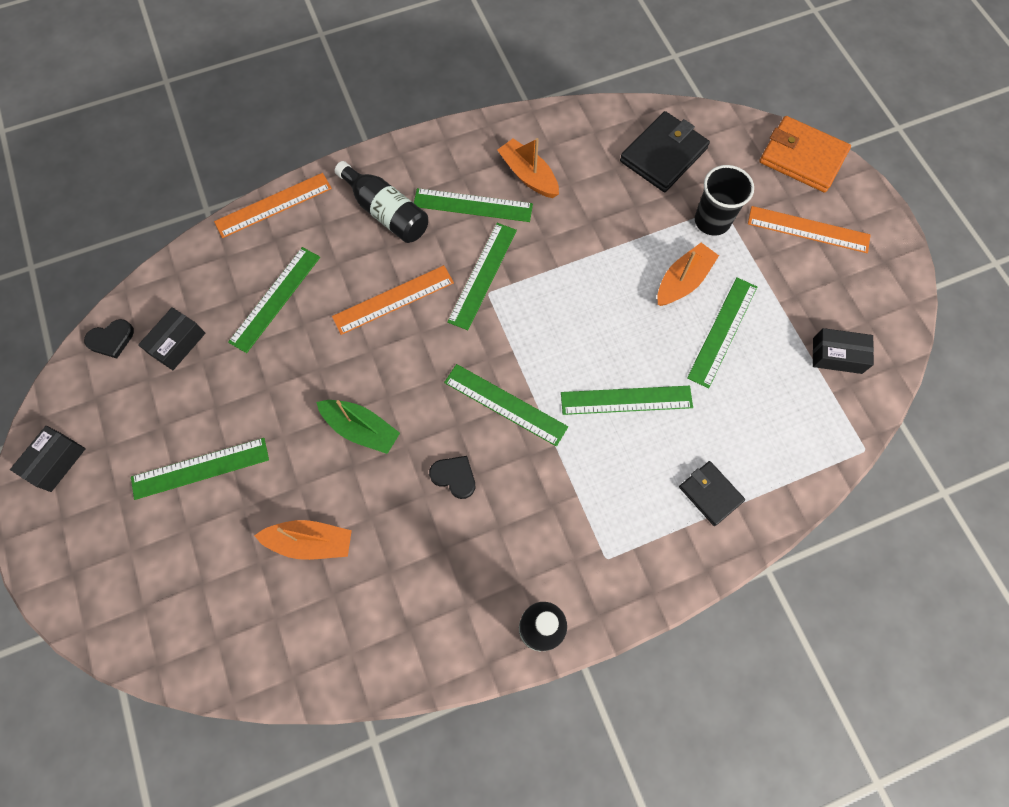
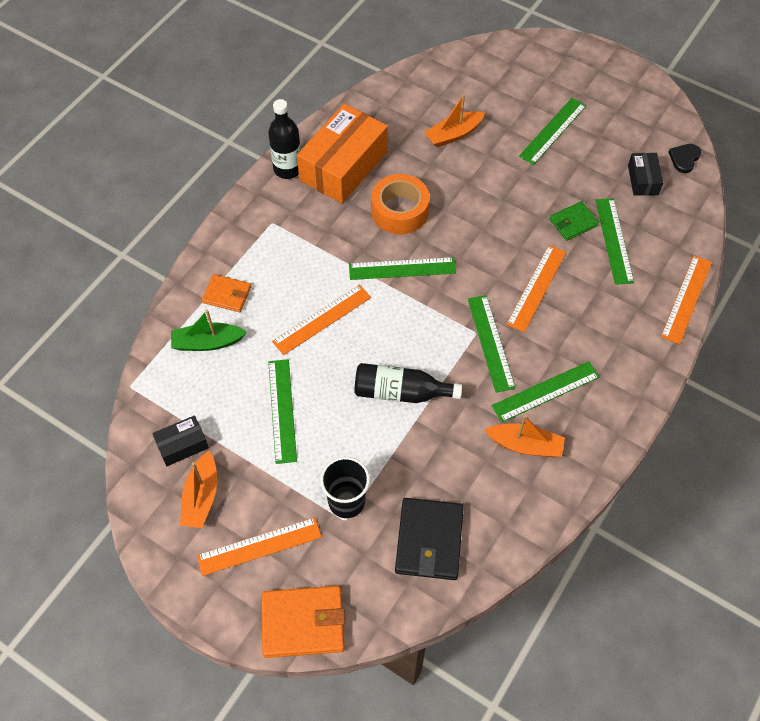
camera: 145 degrees right, 10 degrees down
(56, 462) = (635, 89): black box -> none
(293, 343) = (573, 222): none -> green wallet
(361, 429) = (480, 202): green boat -> green boat (207, 342)
(386, 212) = (603, 345): black bottle -> black bottle (401, 392)
(454, 476) = (400, 211): black heart -> orange tape
(471, 585) = (343, 166): none -> orange box
(626, 400) = (322, 319): green ruler -> orange ruler
(683, 281) = (337, 432): orange boat -> orange boat (201, 497)
(710, 494) = (227, 295): black wallet -> orange wallet

